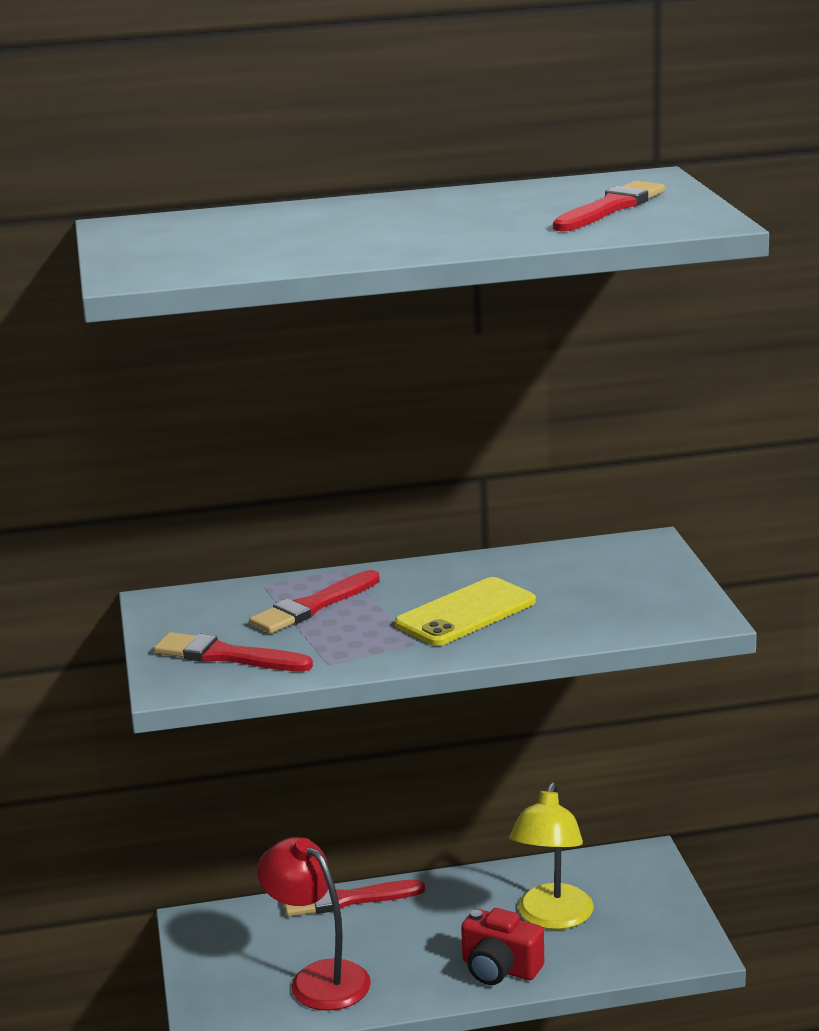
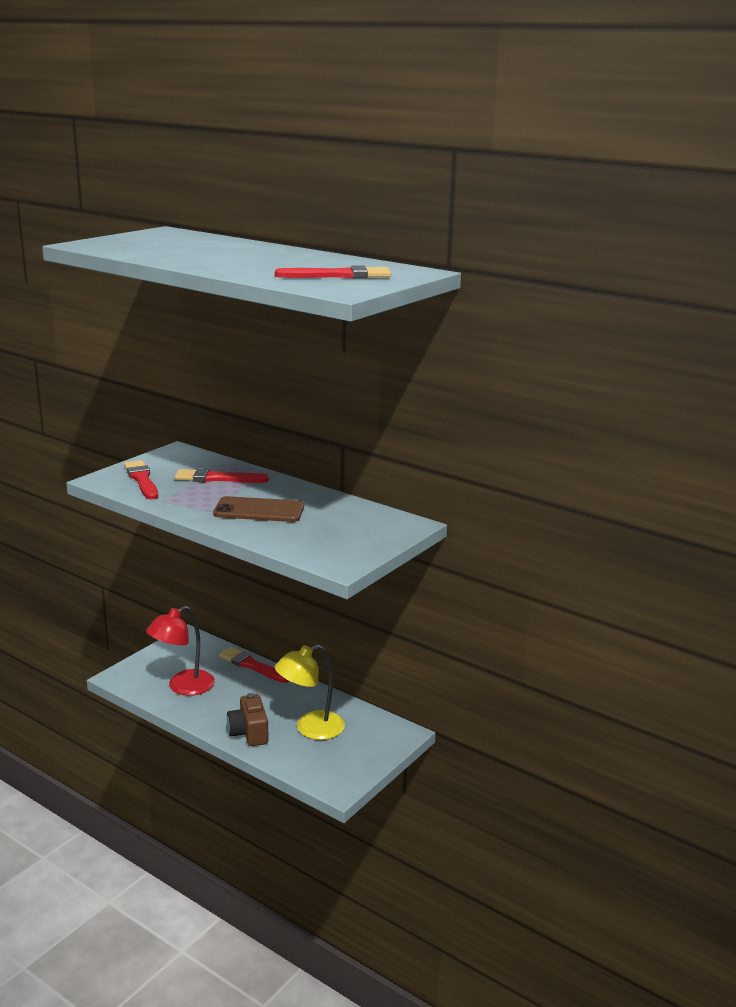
camera: 45 degrees right, 0 degrees up
(318, 978) = (183, 687): red lamp -> red lamp turned 135 degrees counterclockwise
(466, 613) = (259, 510): yellow phone -> brown phone
(499, 969) = (249, 733): red camera -> brown camera

